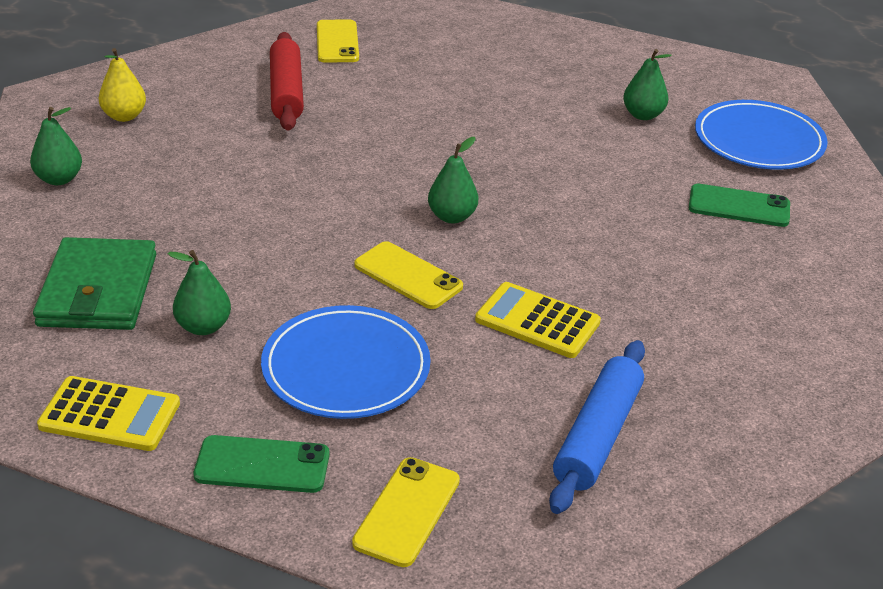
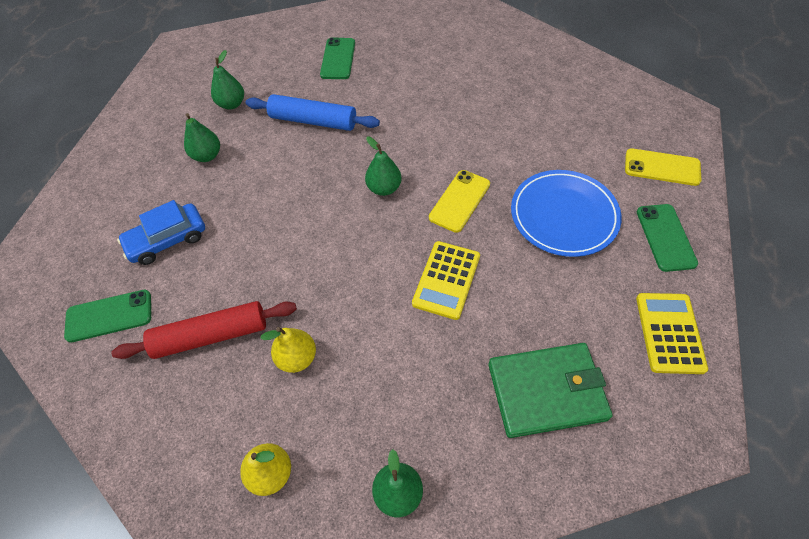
camera: 95 degrees left, 20 degrees up
(203, 327) = (558, 304): green pear -> green pear (207, 156)
(234, 137) = (297, 358): none -> yellow pear
(337, 42) = (109, 316): yellow phone -> green phone
(422, 71) = (167, 240): none -> blue car
(537, 321) = (482, 134): yellow calculator -> yellow calculator (446, 280)
(598, 436) = (567, 102): blue rolling pin -> blue rolling pin (313, 121)
(759, 141) = (259, 52): blue plate -> none

